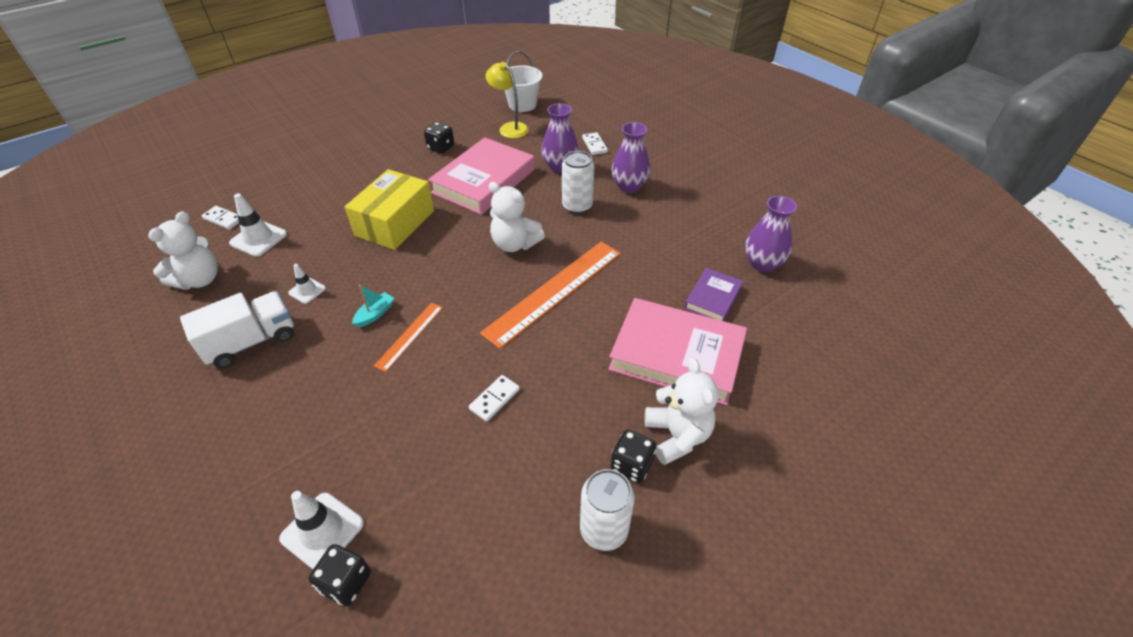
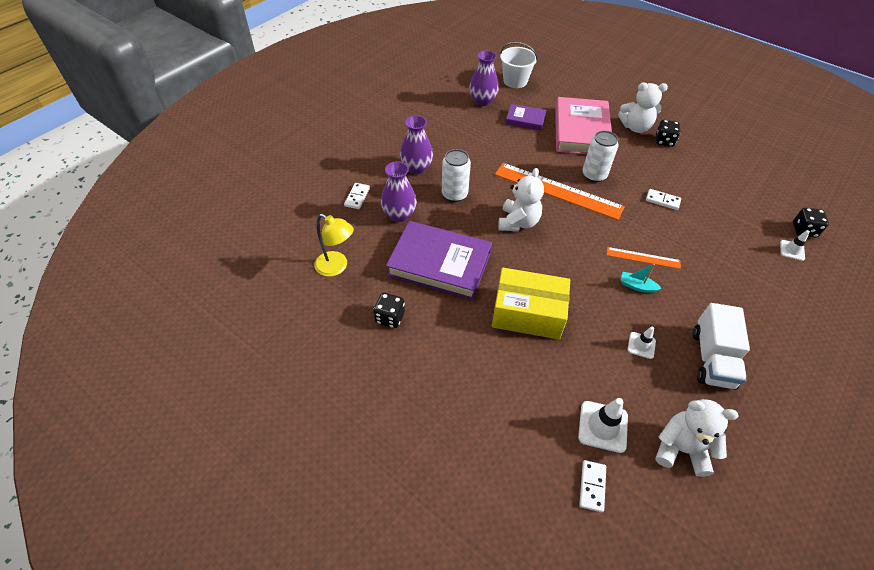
camera: 105 degrees left, 5 degrees up
(251, 342) = (712, 358): white truck -> white truck turned 120 degrees counterclockwise
(322, 531) = (792, 250): white traffic cone -> white traffic cone, size x0.61
(484, 181) = (439, 264): pink book -> purple book
(509, 128) = (336, 267): yellow lamp -> yellow lamp turned 90 degrees counterclockwise
(522, 104) = (283, 267): white bucket -> white bucket (515, 81)
(594, 145) = (357, 197): white domino -> white domino turned 45 degrees counterclockwise
(604, 530) = (704, 146): white can -> white can (594, 175)
(677, 436) = (635, 127): white teddy bear -> white teddy bear turned 150 degrees counterclockwise

